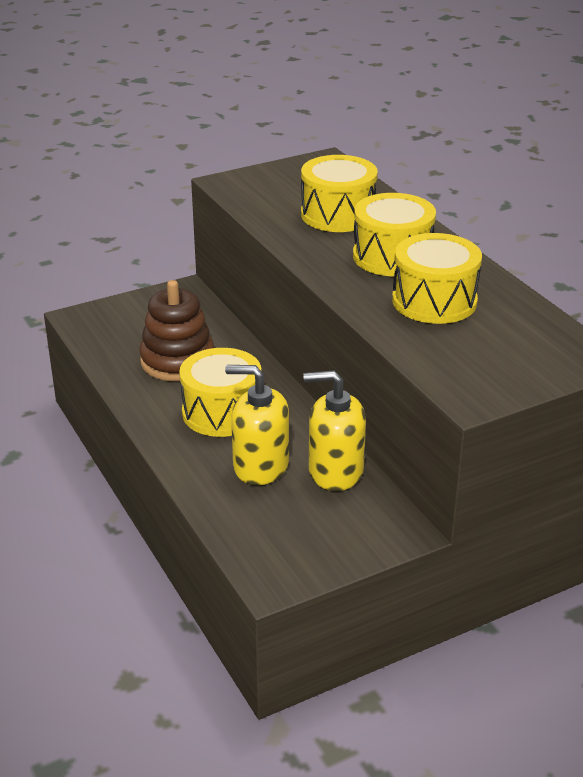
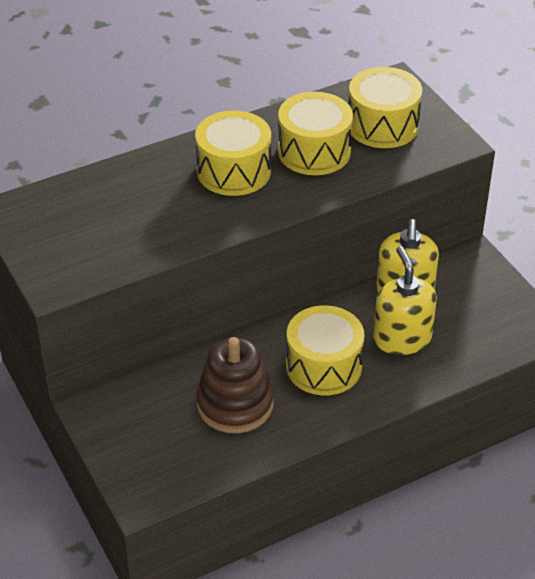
camera: 90 degrees left, 10 degrees up
(260, 466) = (402, 338): yellow soap dispenser -> yellow soap dispenser turned 150 degrees clockwise
(338, 214) = (144, 203): yellow drum -> yellow drum (382, 125)

